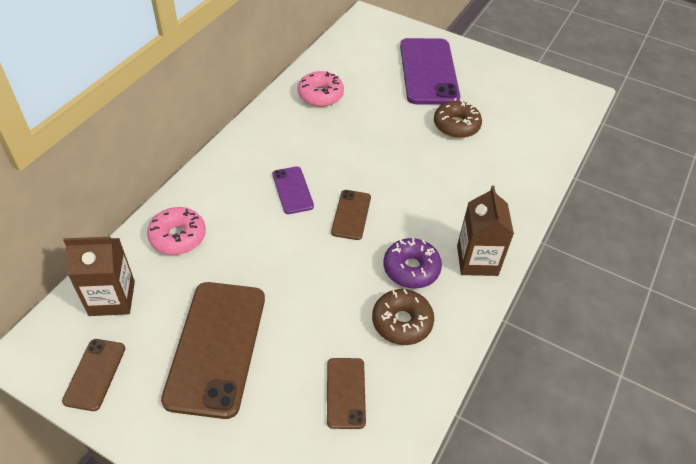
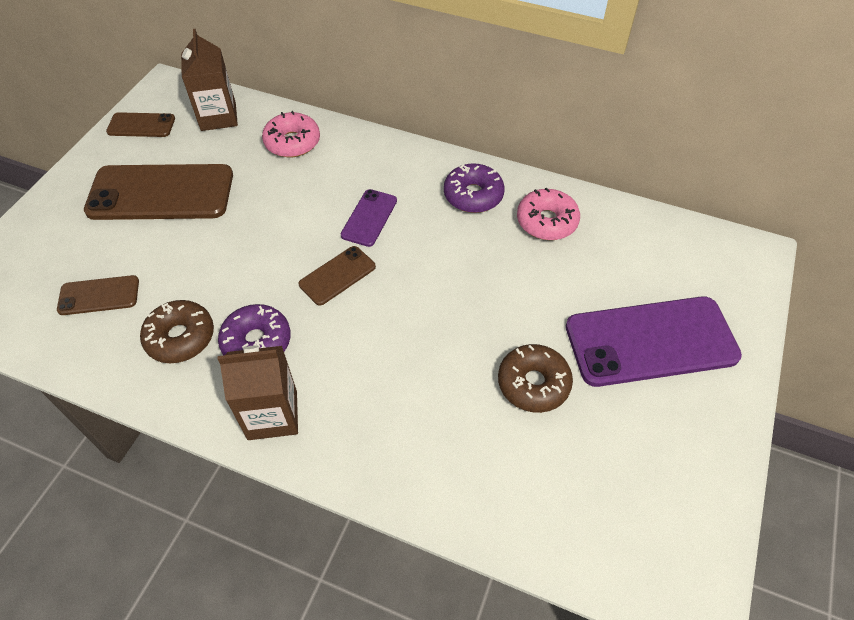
camera: 85 degrees right, 5 degrees up
(284, 127) = (473, 195): none -> purple donut
(292, 190) = (369, 218): purple phone -> purple phone turned 45 degrees counterclockwise
(351, 215) = (337, 275): brown phone -> brown phone turned 45 degrees counterclockwise

